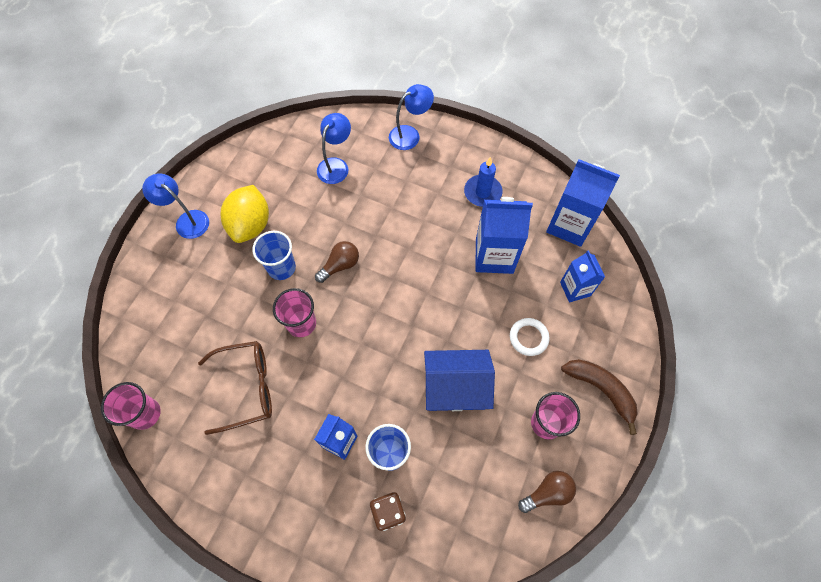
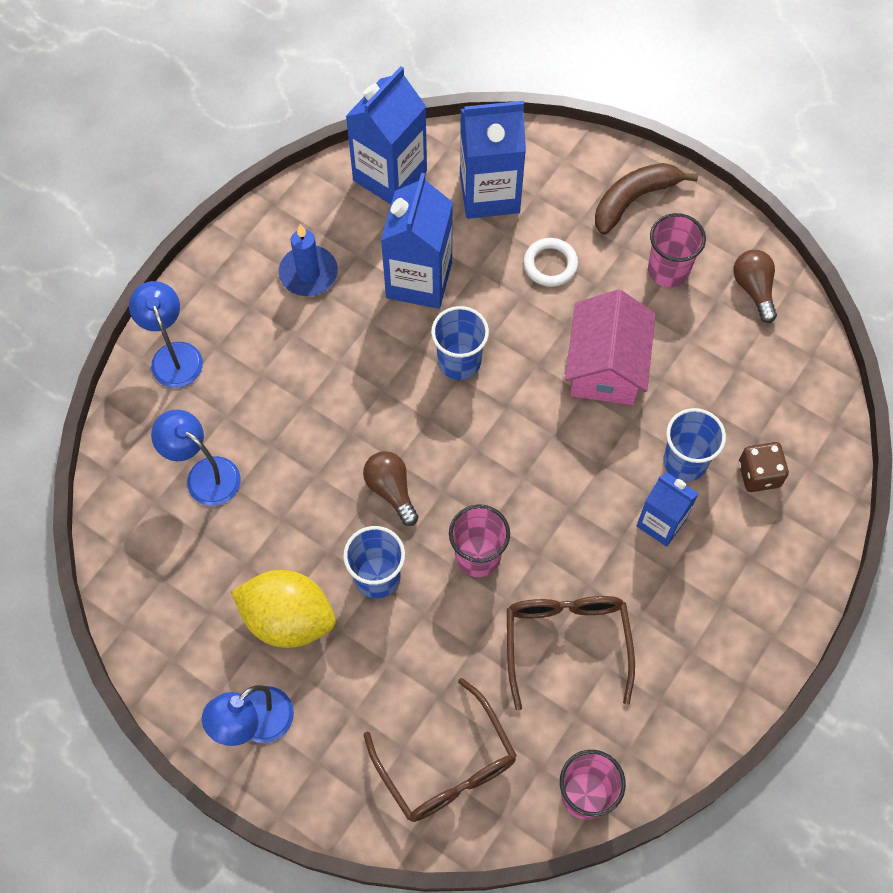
camera: 80 degrees left, 0 degrees up
(164, 326) = (446, 764): none -> brown glasses
(438, 290) = (459, 362): none -> blue cup
(455, 387) = (605, 366): blue house -> pink house
(575, 289) = (489, 193): blue carton -> blue carton, size x1.64

